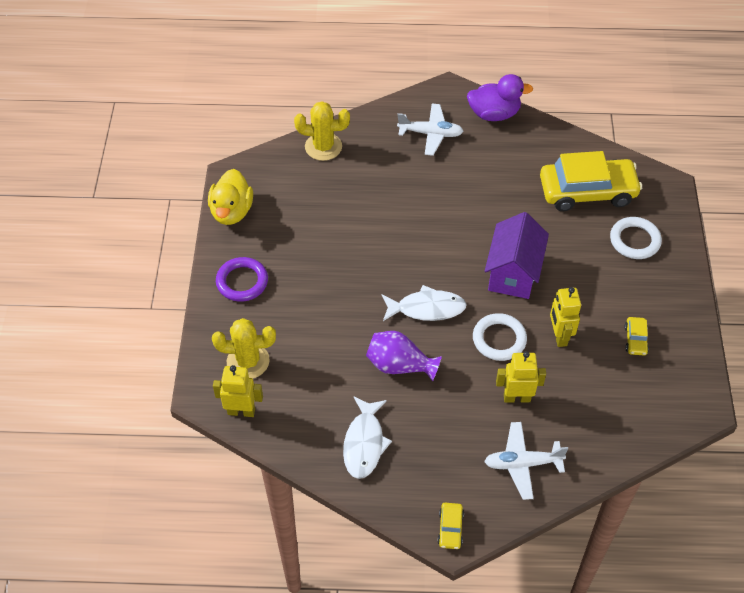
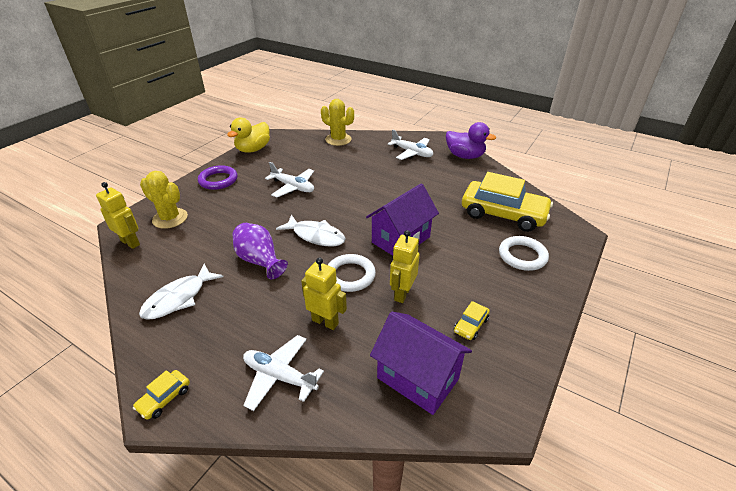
camera: 30 degrees right, 15 degrees down
(341, 252) = (293, 187): none -> white plane
(626, 409) = (417, 378): none -> purple house

